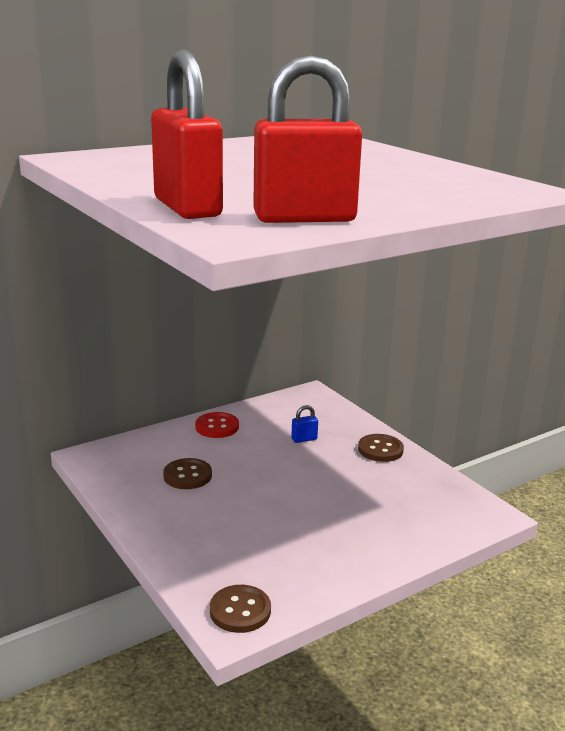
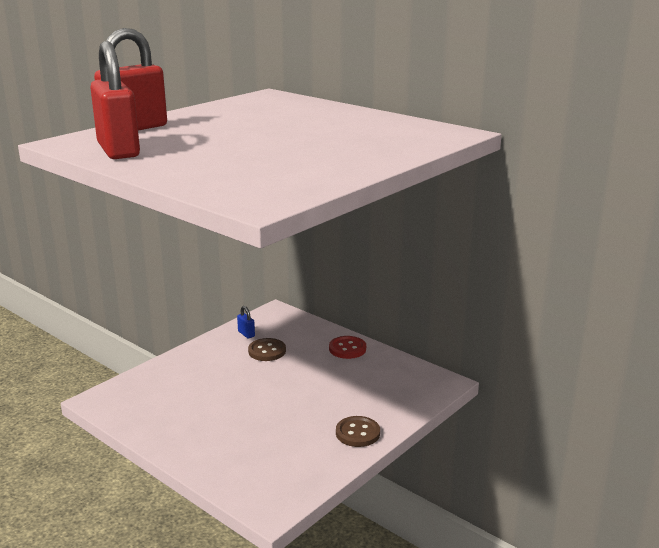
camera: 75 degrees right, 0 degrees up
(240, 611) = (113, 400): brown button -> none
(304, 439) = (352, 391): blue padlock -> blue padlock (246, 334)

